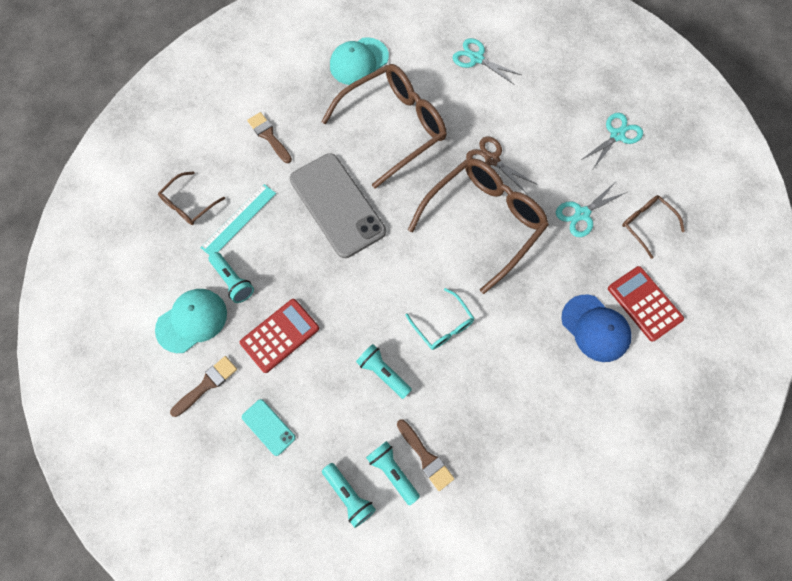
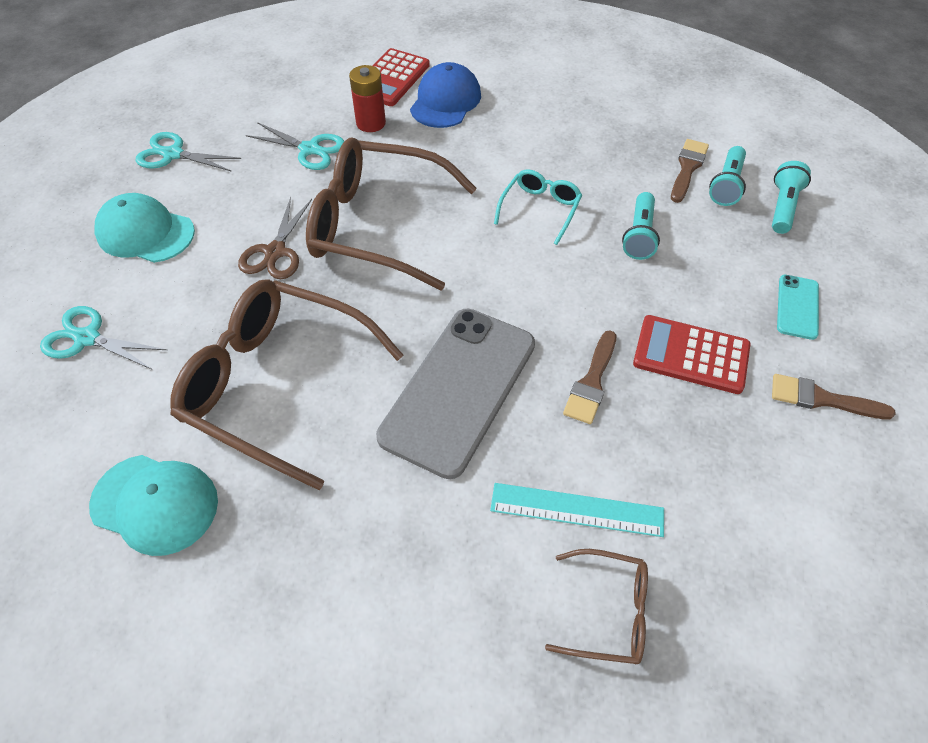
camera: 120 degrees left, 15 degrees down
(192, 321) = (770, 472): turquoise cap -> turquoise cap (145, 233)
(233, 281) = (672, 455): turquoise flashlight -> none
(269, 136) = (393, 562): brown brush -> brown brush (591, 382)
(476, 58) = (87, 338): turquoise scissors -> turquoise scissors turned 105 degrees clockwise
(593, 264) = (371, 123): none -> red battery
(646, 225) = (292, 101): brown glasses -> none

